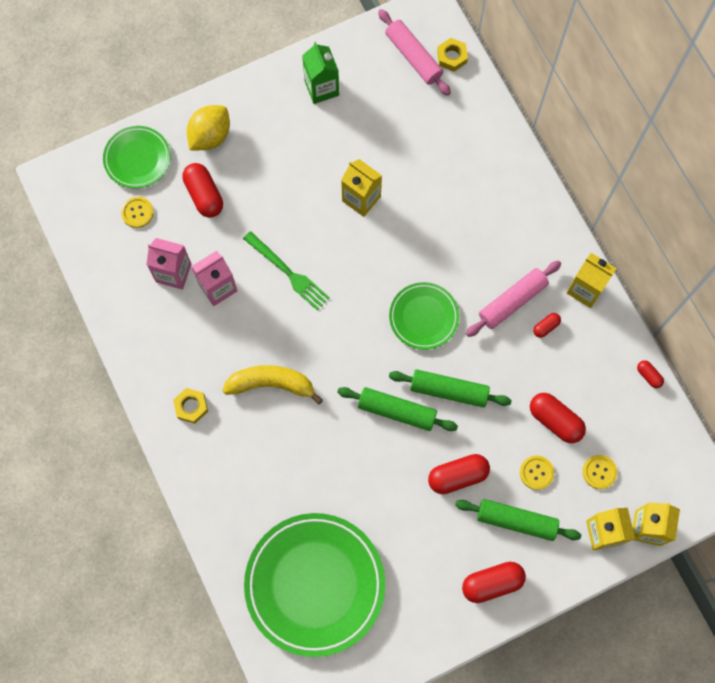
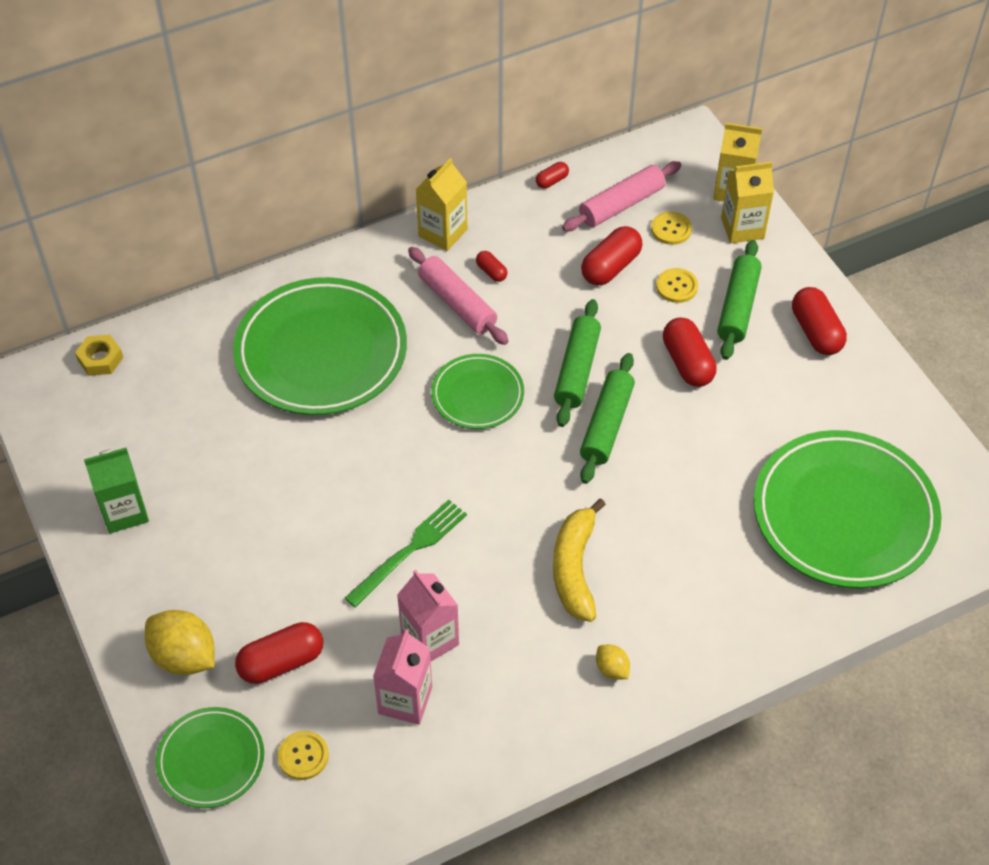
camera: 90 degrees left, 20 degrees down
(191, 406) = (612, 669): yellow nut -> yellow lemon
(361, 198) = (303, 463): yellow carton -> none
(413, 57) = (93, 402): pink rolling pin -> pink rolling pin (621, 205)
(461, 205) = (321, 352): none -> green plate

